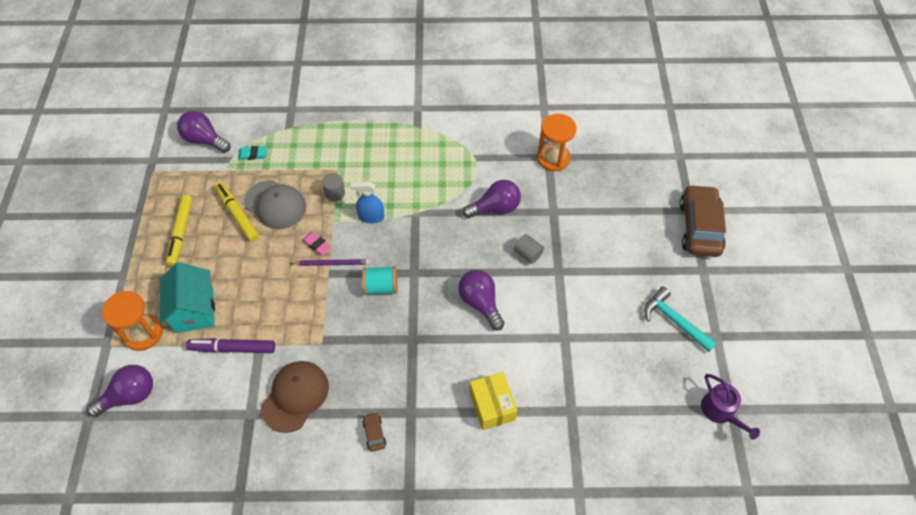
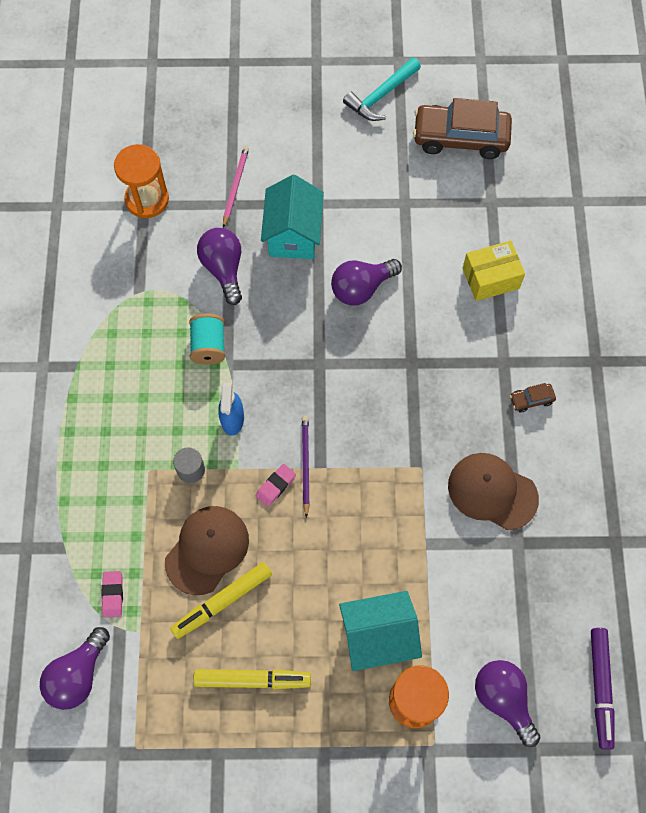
camera: 90 degrees left, 10 degrees up
(232, 348) = (432, 577): purple marker -> purple marker (600, 688)
(253, 154) = (113, 594): turquoise eraser -> pink eraser
(275, 205) = (207, 550): grey cap -> brown cap
(381, 287) = (340, 402): turquoise spool -> turquoise spool (208, 346)
(528, 254) = (293, 235): grey cylinder -> turquoise house
(570, 214) = (235, 186): none -> pink pencil
(699, 227) = (259, 56): brown car -> brown car (460, 138)
(720, 411) = (483, 69): purple watering can -> none

